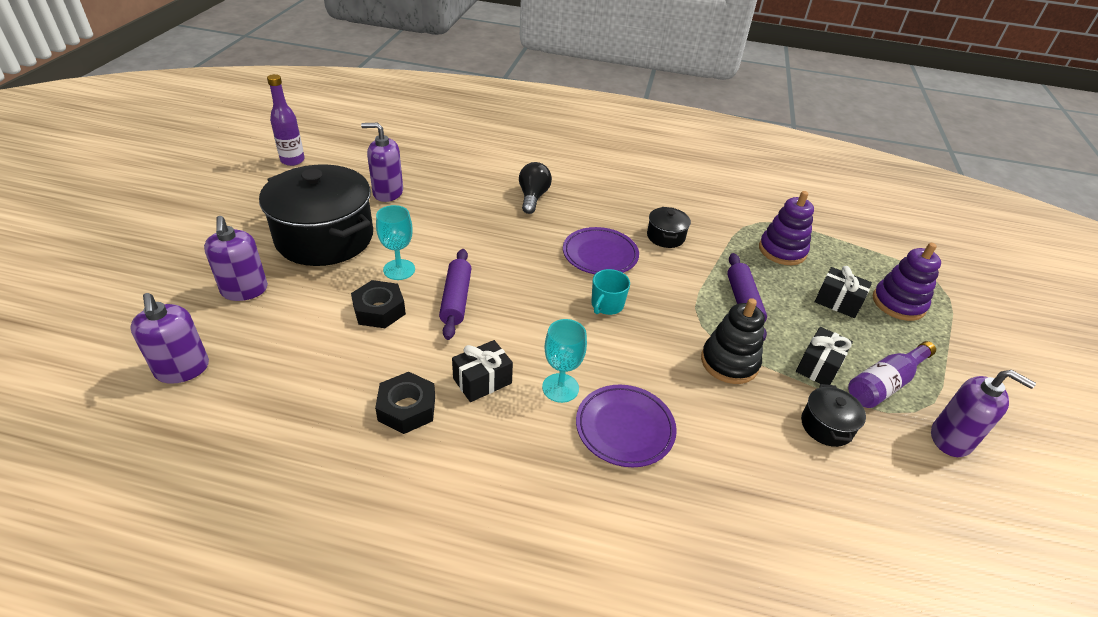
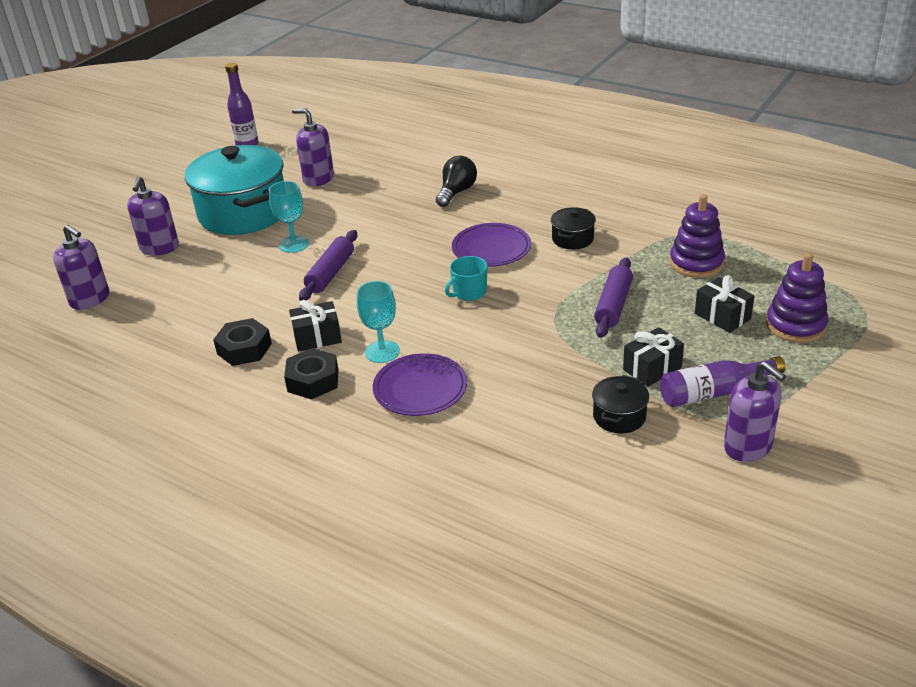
camera: 25 degrees right, 5 degrees down
(182, 369) = (90, 299): purple soap dispenser -> purple soap dispenser turned 45 degrees counterclockwise
(325, 238) = (243, 213): black pot -> turquoise pot
(379, 310) = (260, 274): black nut -> black nut (313, 380)
(729, 362) = (559, 353): black stacking toy -> none

